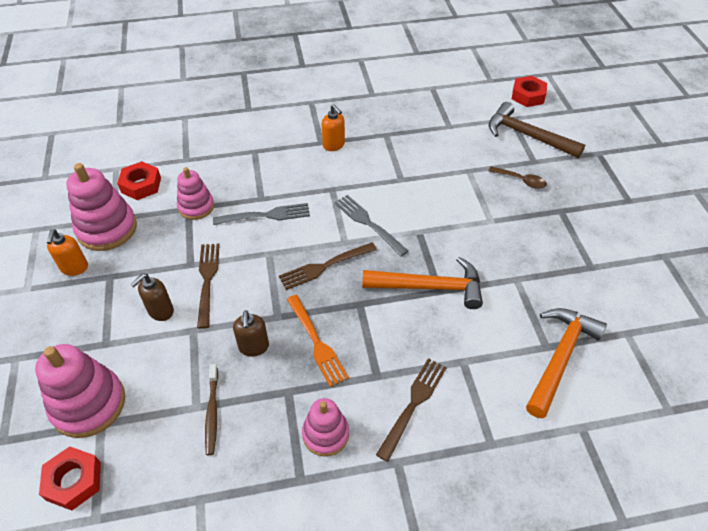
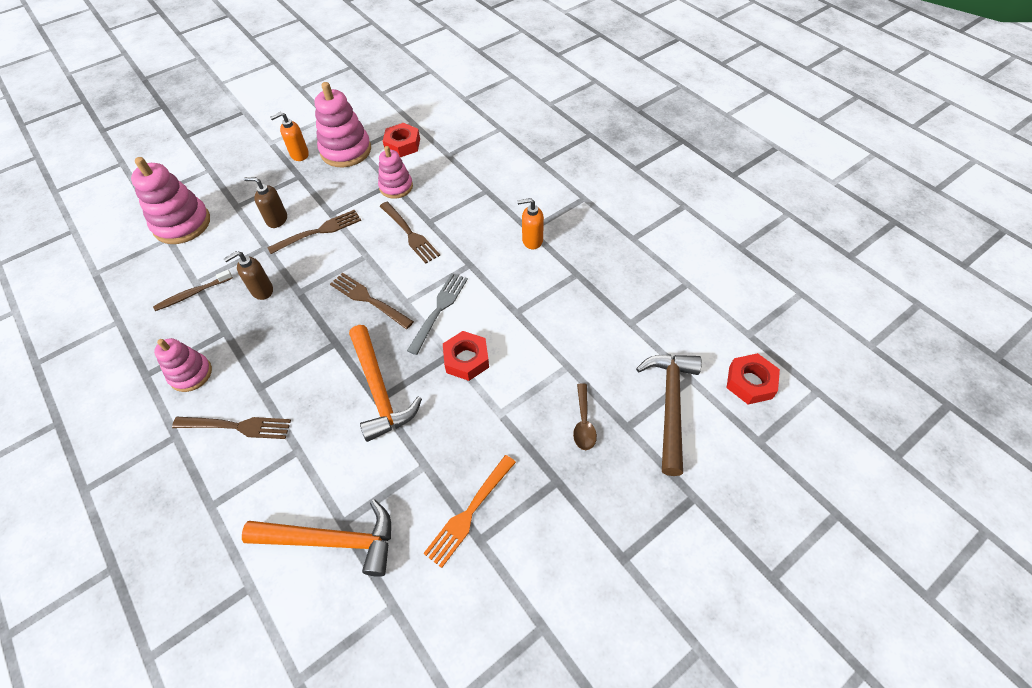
camera: 65 degrees right, 5 degrees up
(74, 481) = (120, 248): red nut -> red nut (466, 359)
(265, 215) = (409, 233): grey fork -> brown fork
(316, 342) = (281, 329): orange fork -> orange fork (470, 511)
(334, 145) = (532, 240): orange soap dispenser -> orange soap dispenser turned 60 degrees clockwise

